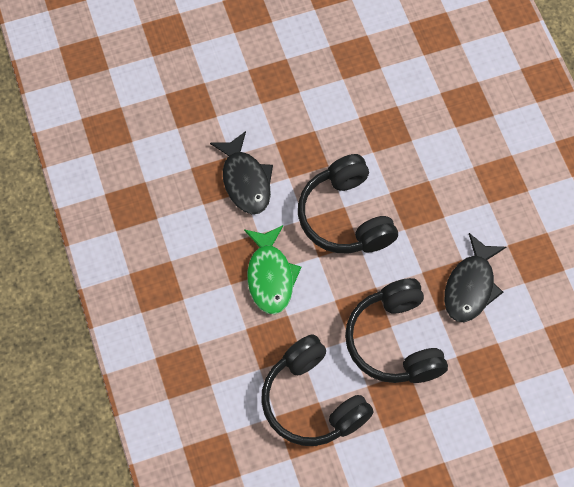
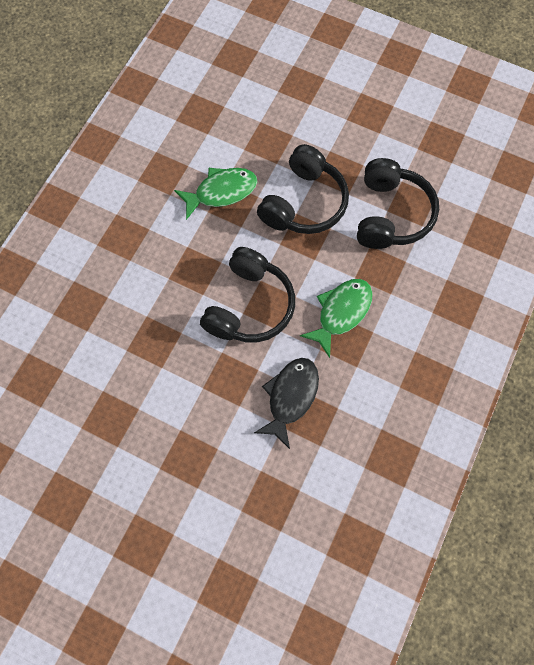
camera: 135 degrees left, 5 degrees up
(471, 286) = (221, 192): black fish -> green fish

